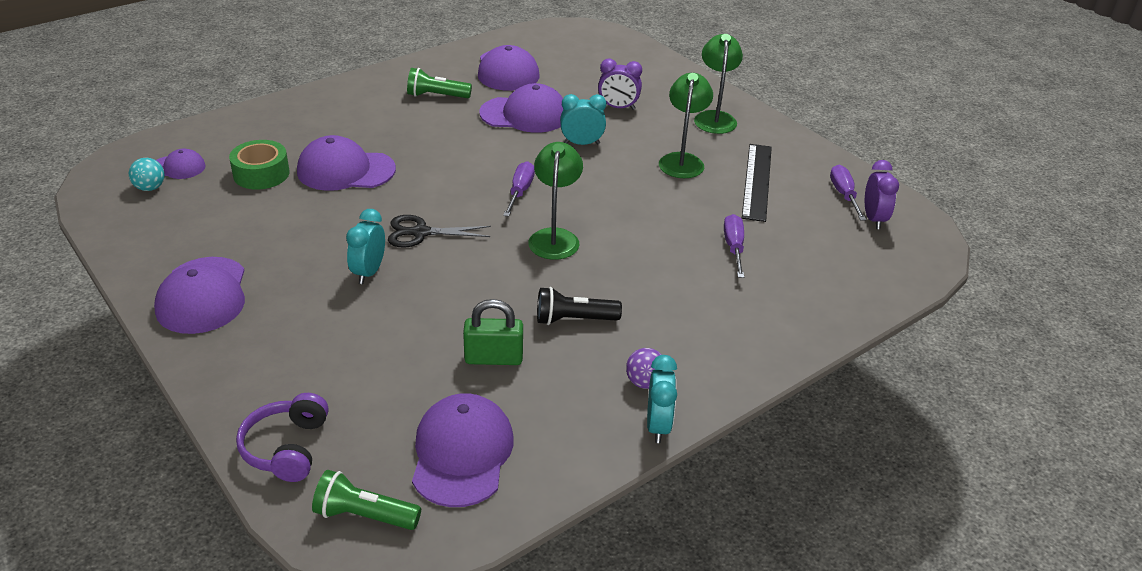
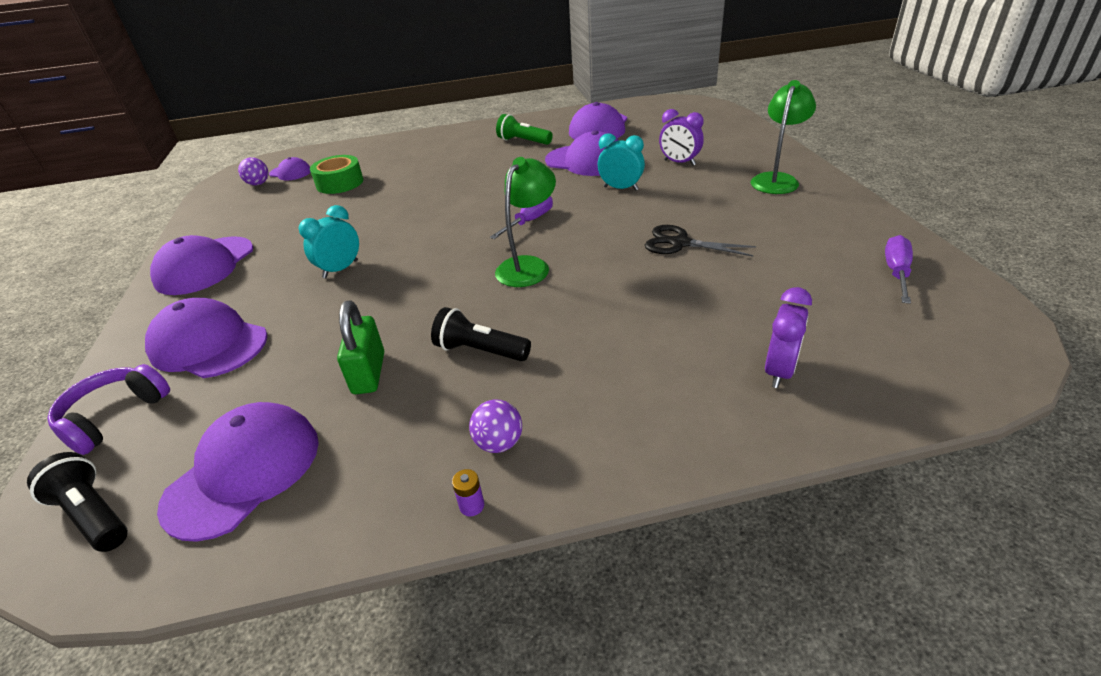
camera: 30 degrees right, 0 degrees up
(150, 188) = (258, 184): turquoise ball -> purple ball
(345, 170) = (402, 187): purple cap -> purple cap (208, 344)
(364, 515) = (94, 514): green flashlight -> black flashlight
(421, 233) = (413, 243): black scissors -> black scissors (680, 243)
(493, 358) = (369, 373): green padlock -> green padlock turned 60 degrees clockwise
(658, 426) = (472, 505): turquoise clock -> purple battery
(682, 160) = (714, 213): green lamp -> none
(733, 247) = (716, 308): purple screwdriver -> none
(757, 181) = (789, 243): black ruler -> none
(874, 219) = (926, 305): purple clock -> purple clock (779, 371)

